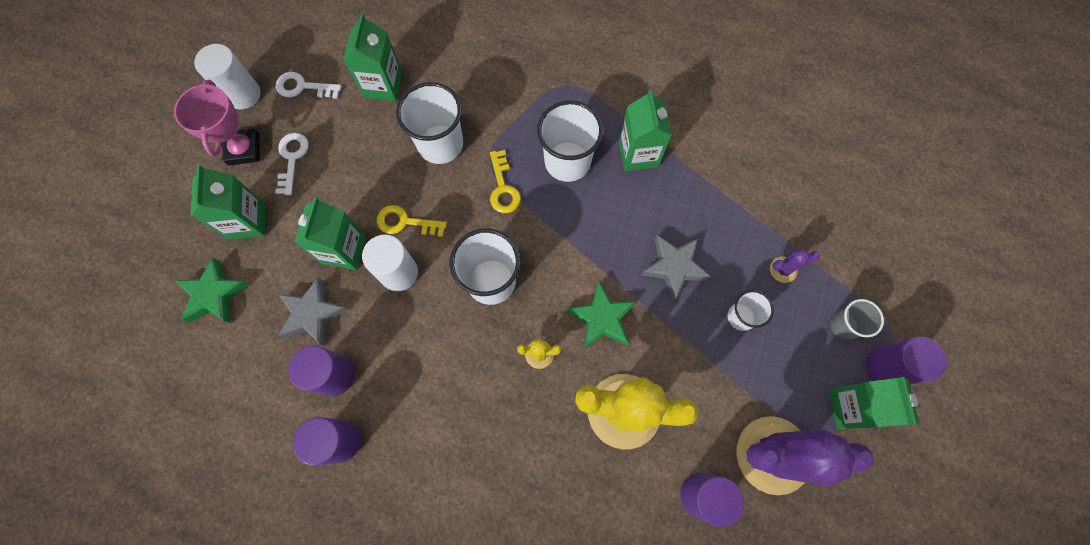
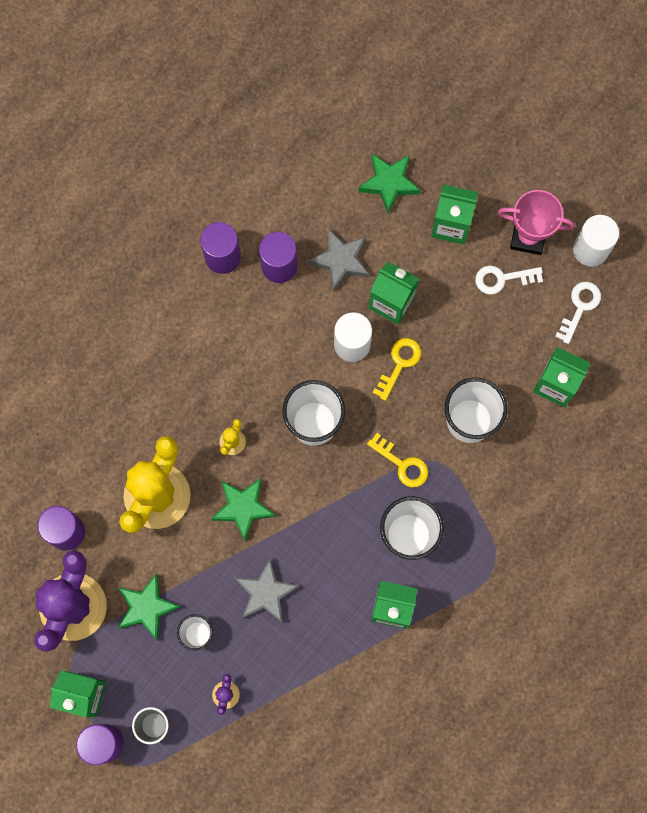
camera: 110 degrees right, 5 degrees up
(292, 158) = (502, 279): white key -> white key turned 150 degrees clockwise
(503, 188) = (402, 464): yellow key -> yellow key turned 150 degrees counterclockwise
(738, 376) = (147, 607): none -> green star

